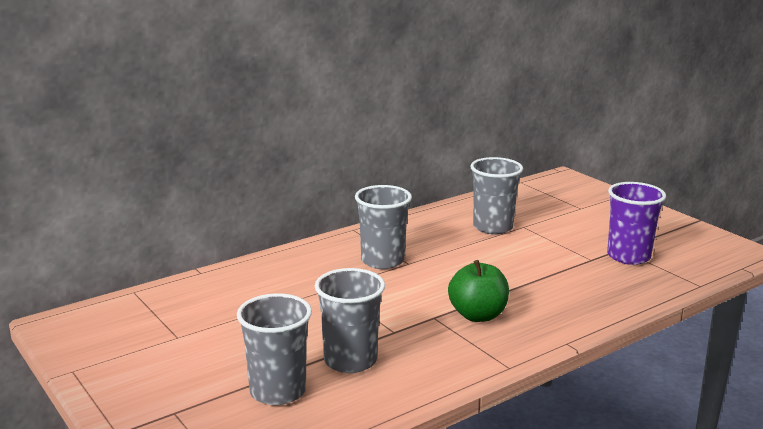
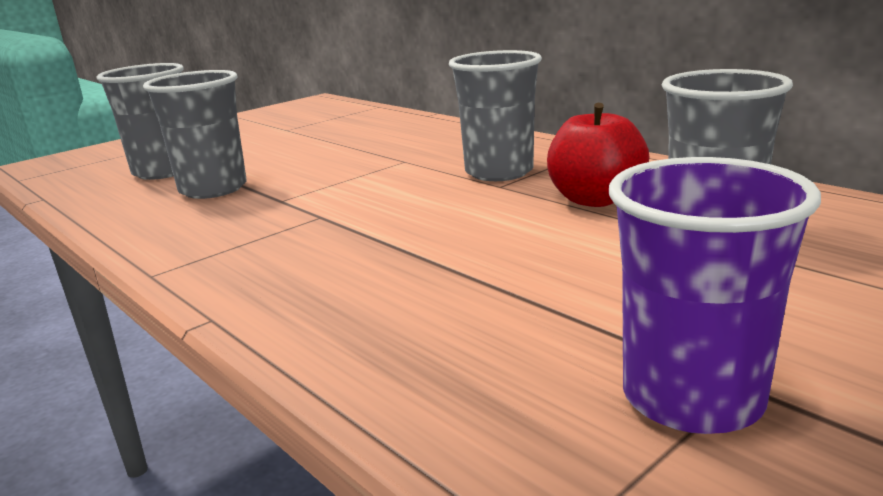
camera: 85 degrees right, 0 degrees up
(446, 243) = (595, 199): none -> red apple
(477, 315) = (325, 242): green apple -> none

